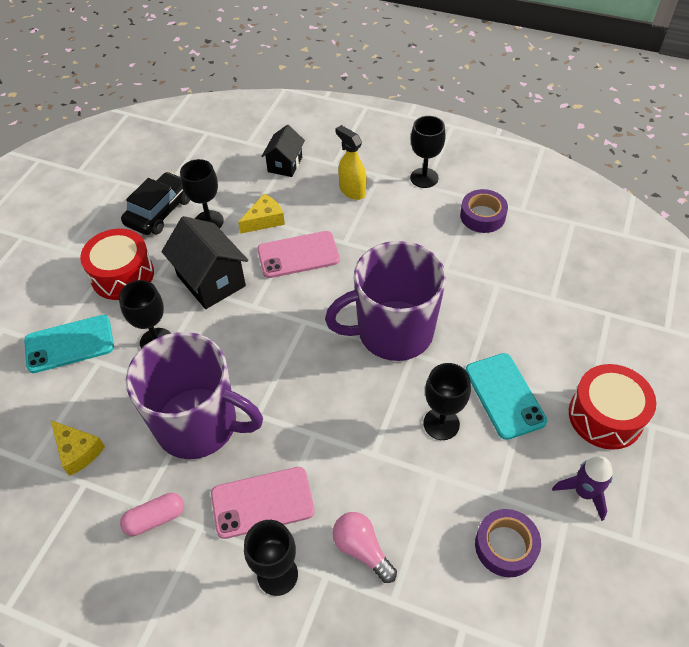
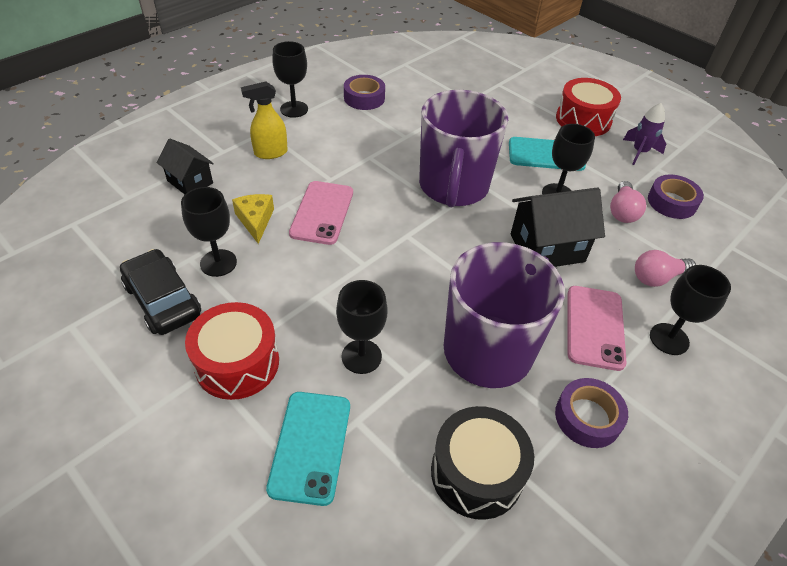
camera: 70 degrees left, 5 degrees down
(78, 451) = (476, 473): yellow cheese -> black drum
(155, 518) = (587, 417): pink capsule -> purple tape
(211, 280) = (306, 286): black house -> black house (547, 248)
(453, 494) = (622, 211): none -> pink light bulb

